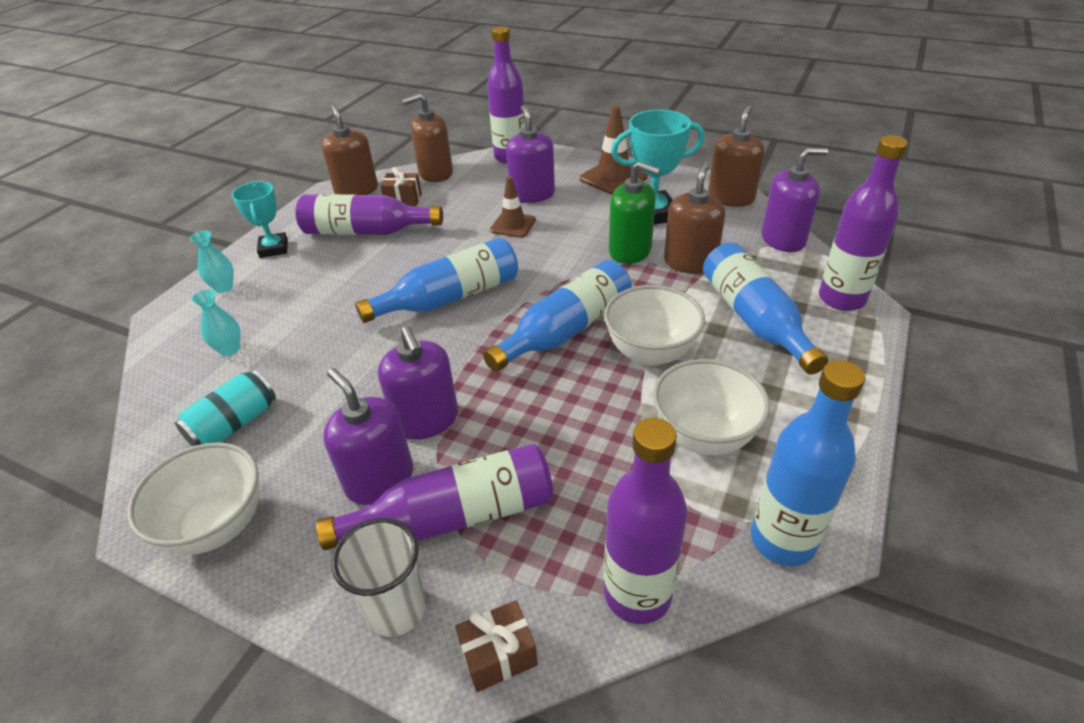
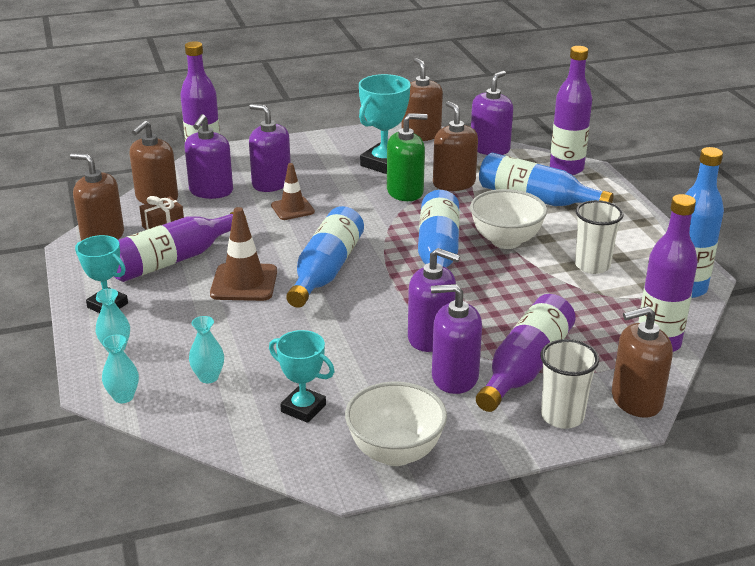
camera: 45 degrees left, 10 degrees down
(164, 332) = (123, 397): none -> turquoise vase
(234, 424) = (303, 408): turquoise can -> turquoise trophy
(479, 183) = (211, 191): none -> purple soap dispenser
(498, 655) = (636, 400): brown gift -> brown soap dispenser
(613, 178) = (317, 150): brown traffic cone -> brown traffic cone (244, 283)
(703, 436) = (592, 266): white bowl -> white cup

